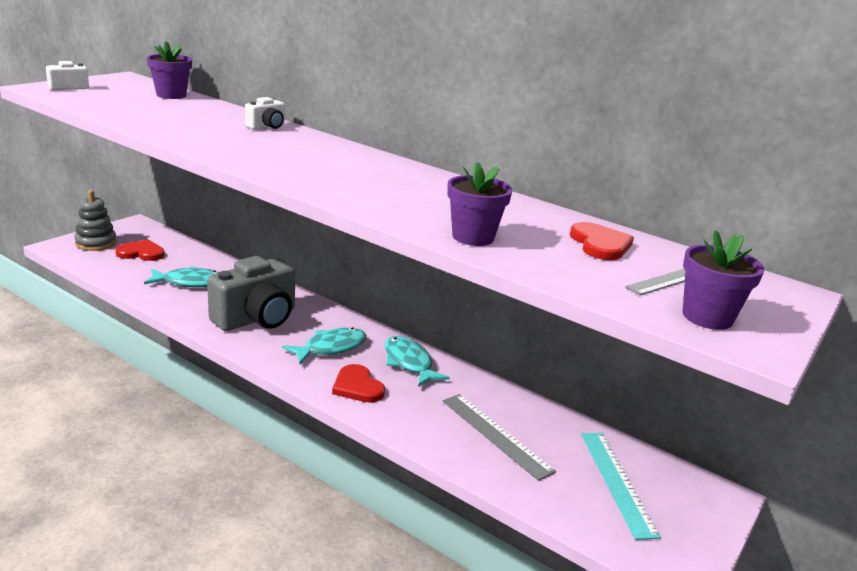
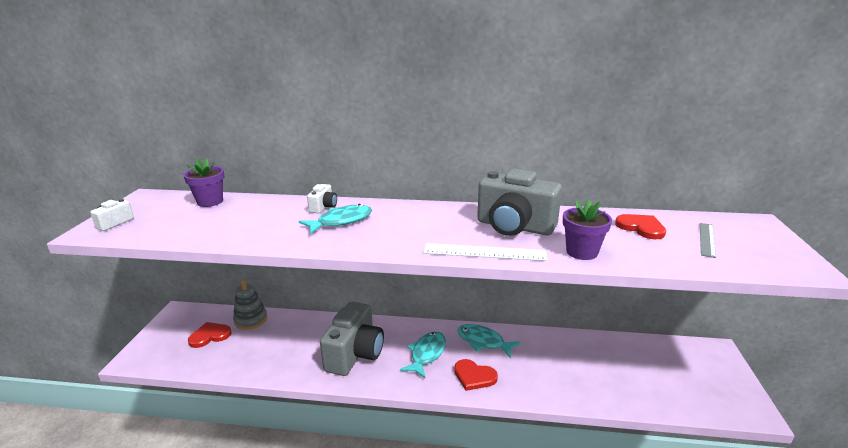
camera: 25 degrees left, 0 degrees up
(96, 243) = (162, 343): grey stacking toy -> grey stacking toy (251, 320)
(190, 282) = (275, 345): turquoise fish -> turquoise fish (341, 221)
(360, 203) = (484, 252): none -> white ruler
(438, 197) = (514, 227): none -> grey camera
(496, 435) = (582, 370): grey ruler -> none
(617, 482) = (668, 368): turquoise ruler -> none
(707, 317) = (761, 259): purple flower pot -> none

